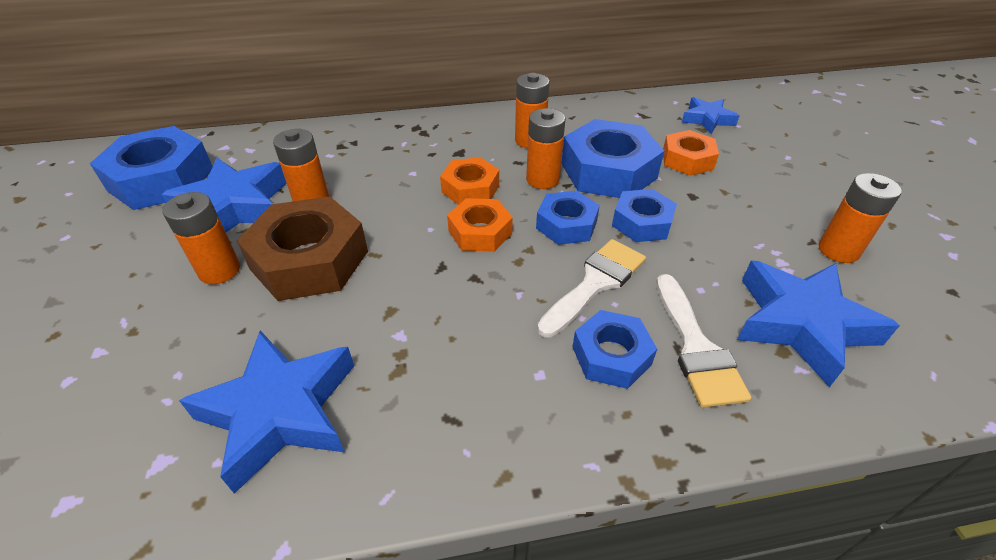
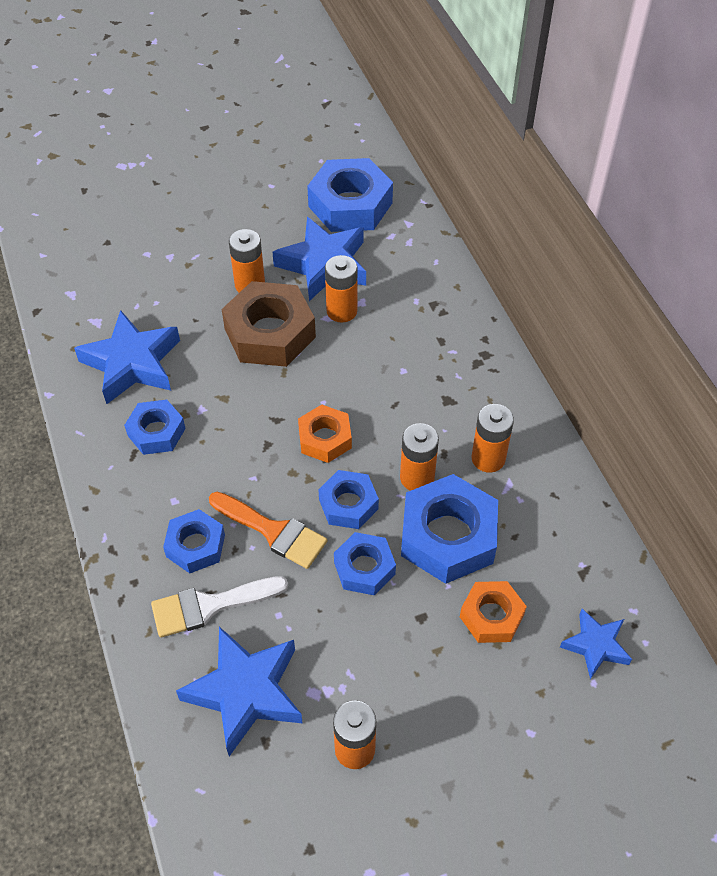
camera: 80 degrees right, 10 degrees up
(421, 387) = (156, 432): none -> blue nut
(470, 189) = (387, 420): orange nut -> none
(595, 283) = (273, 531): white brush -> orange brush

